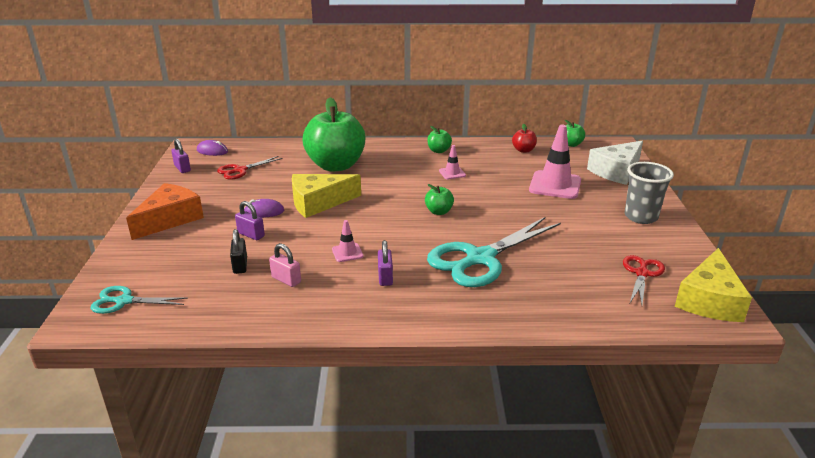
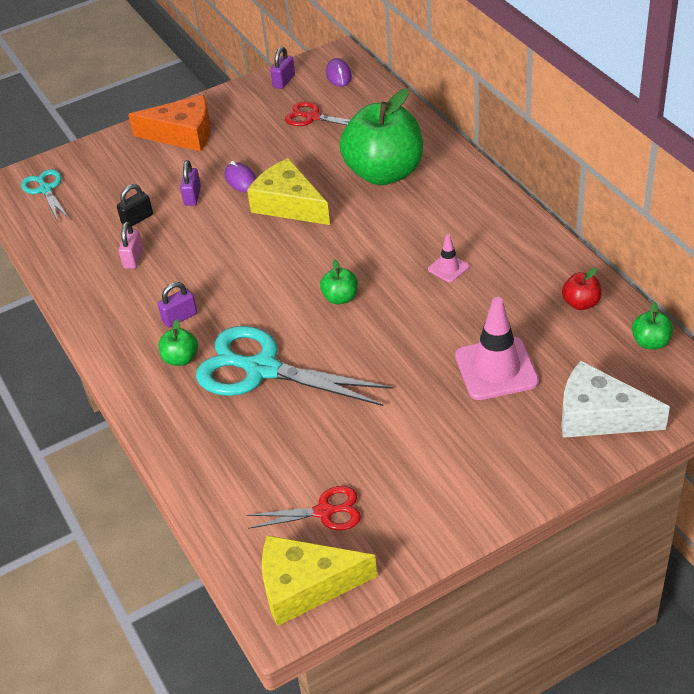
camera: 65 degrees right, 15 degrees up
(347, 253) = (205, 272): pink traffic cone -> none
(439, 151) = (503, 231): green apple -> green apple (180, 359)
(641, 217) = (472, 476): grey cup -> none

